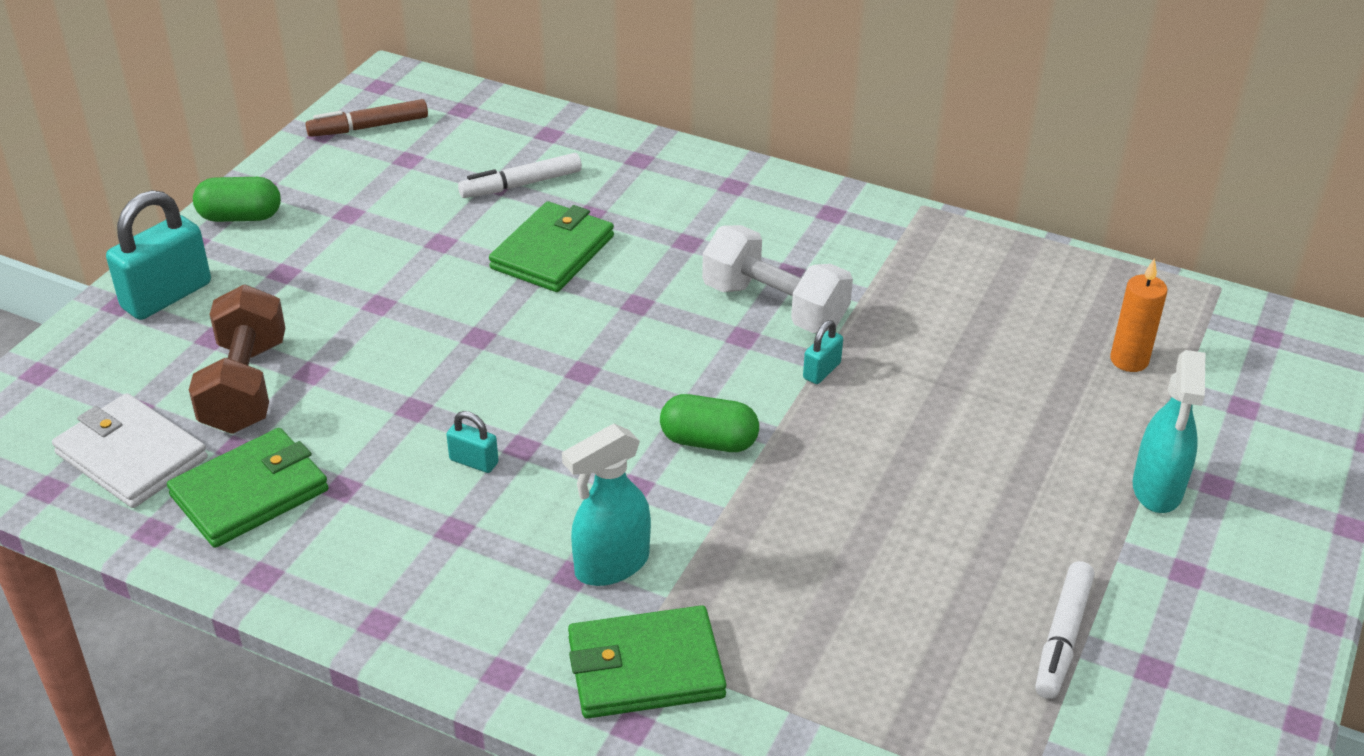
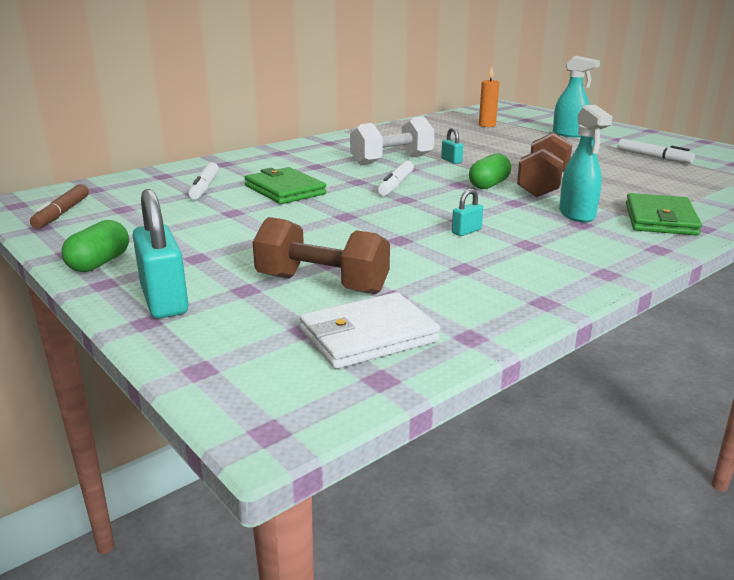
camera: 65 degrees left, 15 degrees down
(250, 493) = (450, 296): green wallet -> none
(644, 345) = (396, 185): none -> white marker
(747, 504) = (542, 185): none -> brown dumbbell

